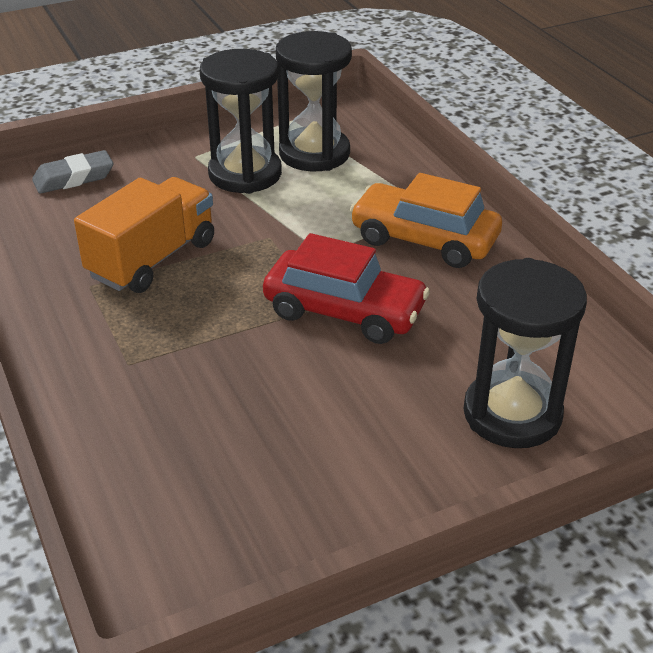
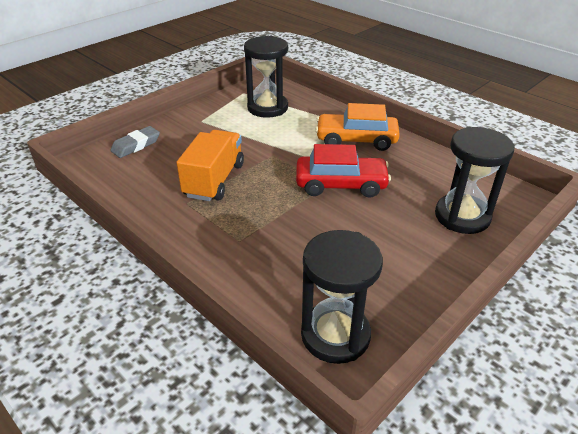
camera: 20 degrees left, 0 degrees up
(245, 174) = (236, 125): black hourglass -> black hourglass (335, 335)

